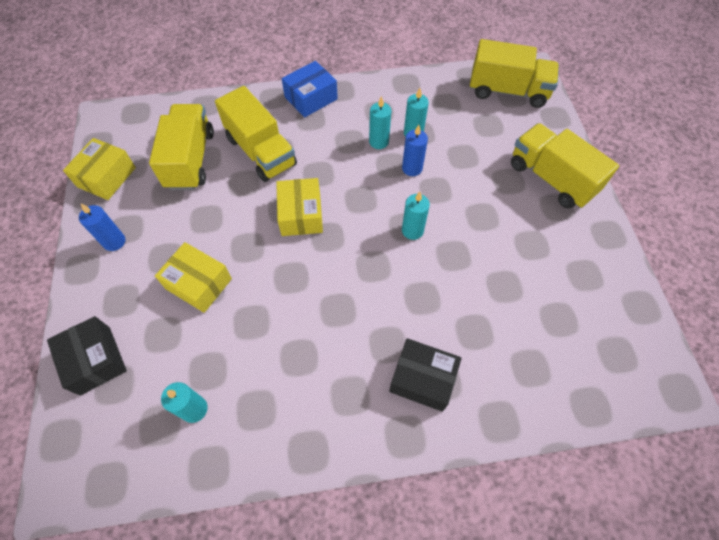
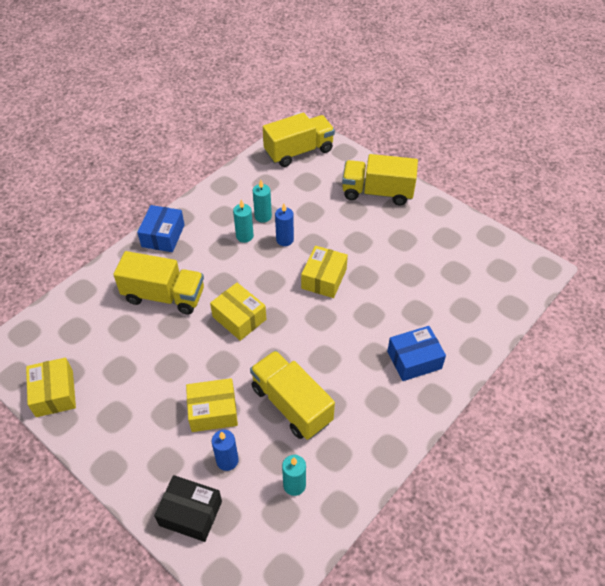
camera: 40 degrees left, 10 degrees down
(114, 242) = (115, 431): blue candle -> blue candle (227, 460)
(190, 160) = (113, 336): yellow truck -> yellow truck (291, 404)
(412, 230) = (324, 279): turquoise candle -> yellow box
(422, 379) = (414, 360): black box -> blue box

